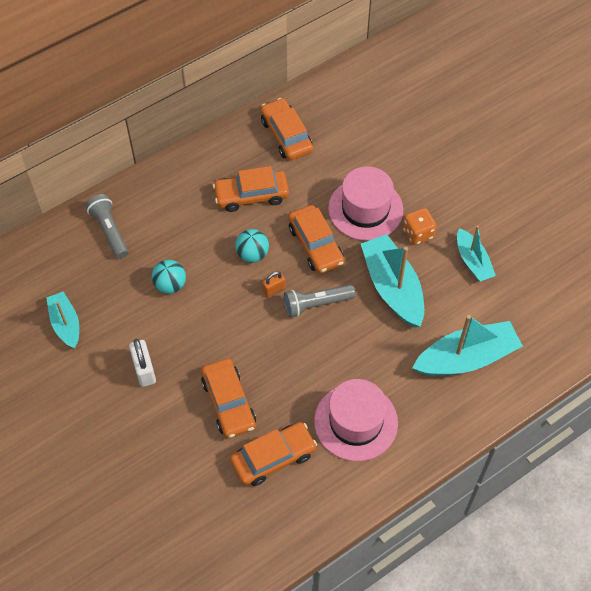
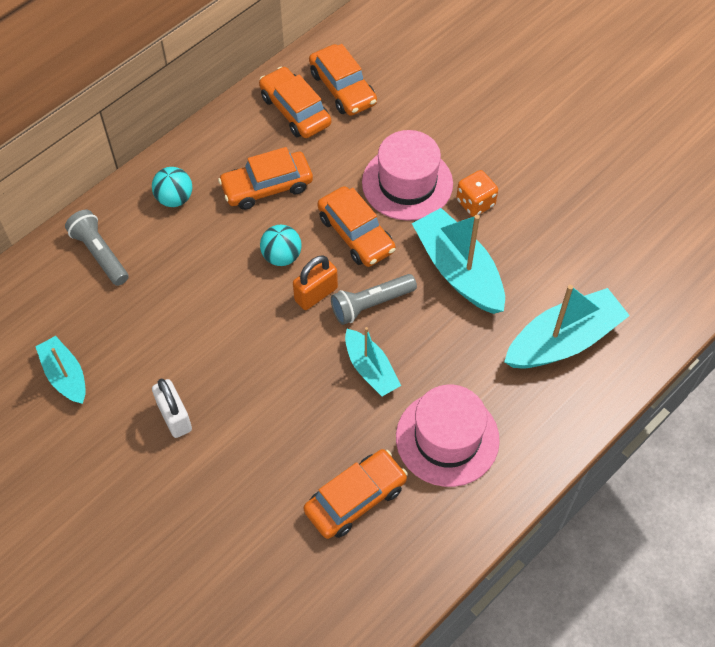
camera: 10 degrees left, 0 degrees up
(170, 285) = (188, 308): turquoise ball -> turquoise ball (174, 198)
(228, 403) = (287, 440): orange car -> orange car (342, 88)
(274, 289) = (316, 294): orange padlock -> orange padlock, size x1.61
(473, 261) = (546, 225): turquoise boat -> turquoise boat (370, 369)

